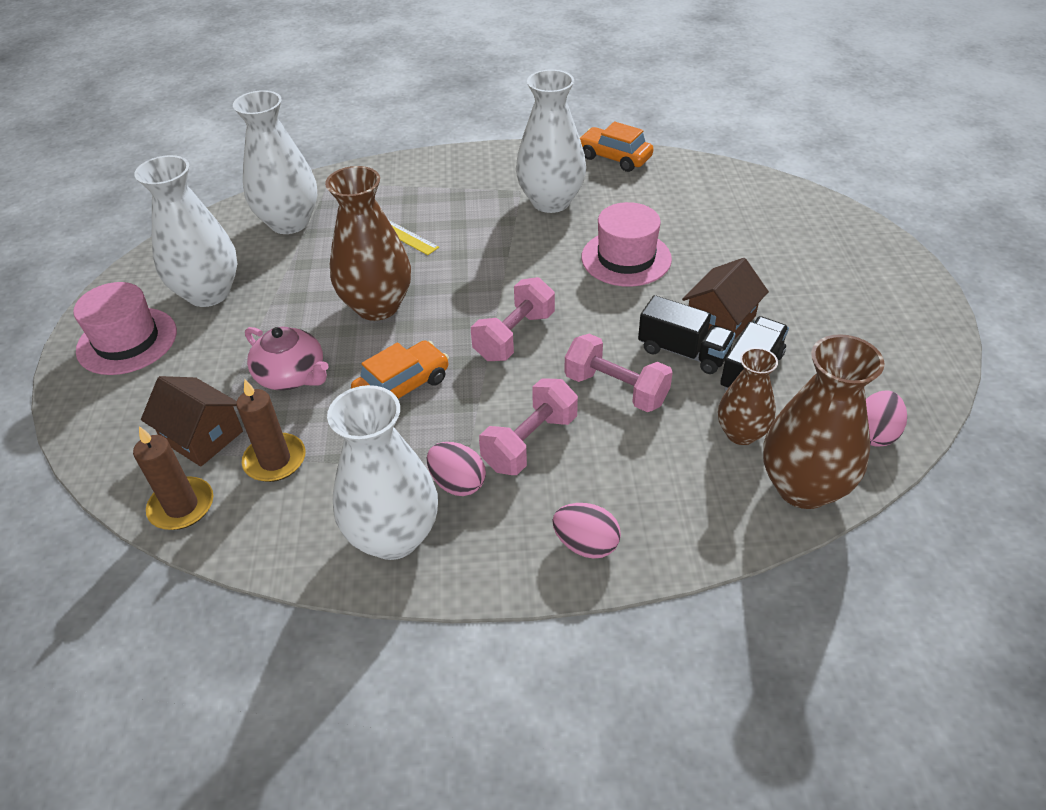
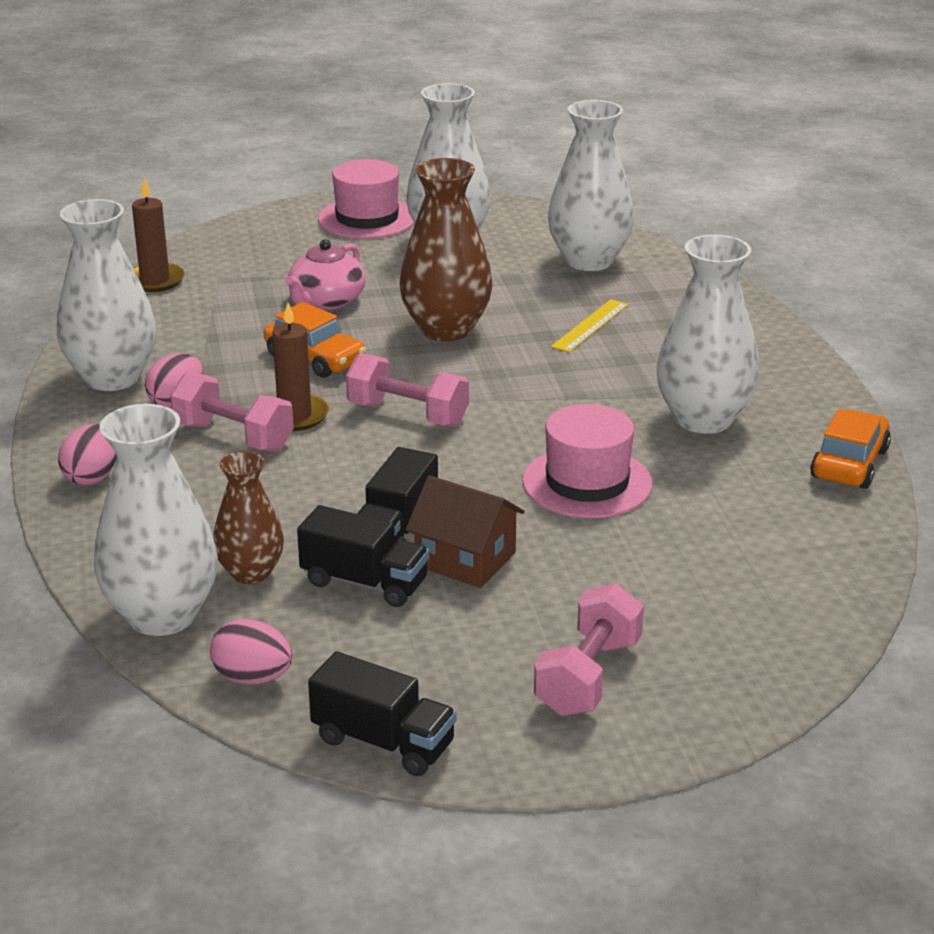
camera: 80 degrees right, 15 degrees down
(202, 436) = (239, 274): brown house -> none
(275, 460) = (209, 311): brown candle -> brown candle (294, 416)
(616, 389) = (322, 485): pink dumbbell -> pink dumbbell (588, 677)
(803, 487) = (162, 615): brown vase -> white vase
(930, 371) = (383, 742): none -> black truck

